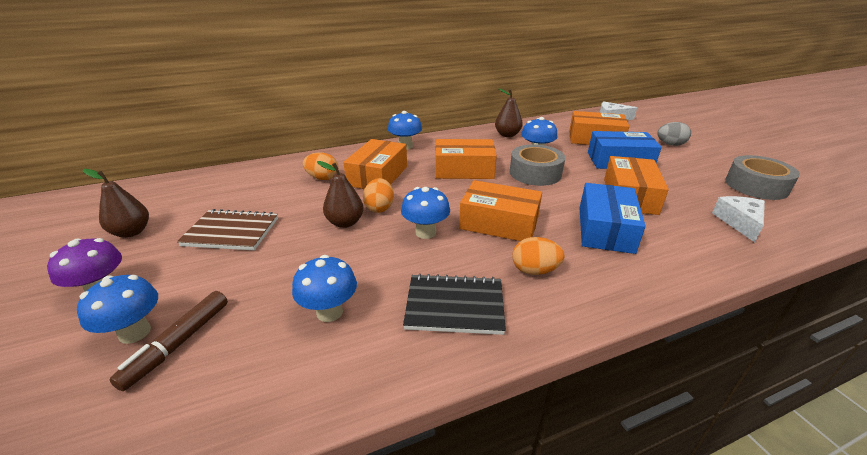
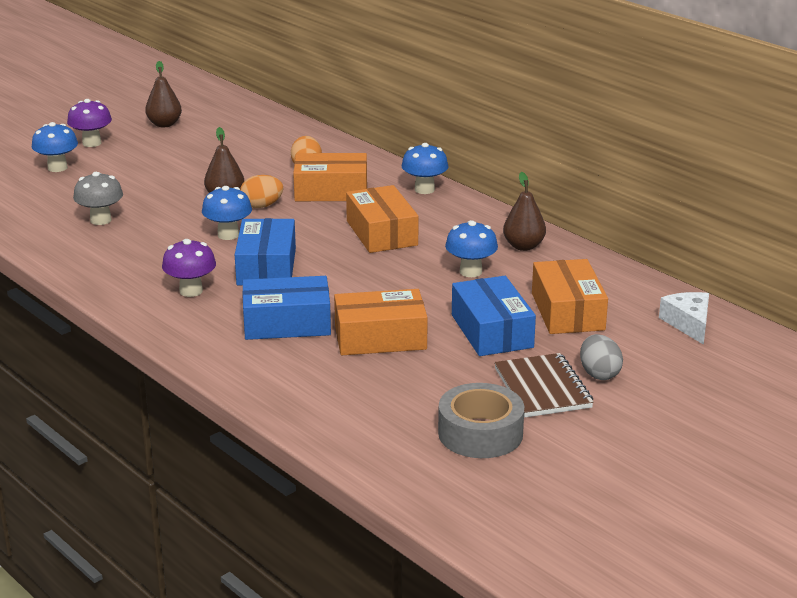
camera: 70 degrees right, 5 degrees down
(178, 344) = (52, 183): brown marker -> none
(231, 232) = (184, 158): brown notebook -> brown notebook (543, 388)
(329, 312) = (101, 220): blue mushroom -> grey mushroom
(454, 306) = (126, 263): black notebook -> none
(499, 223) = (266, 267): orange box -> blue box
(534, 270) = (191, 291): orange egg -> purple mushroom
(535, 173) = (404, 276): grey tape -> none
(739, 222) = (353, 407): white cheese -> none

